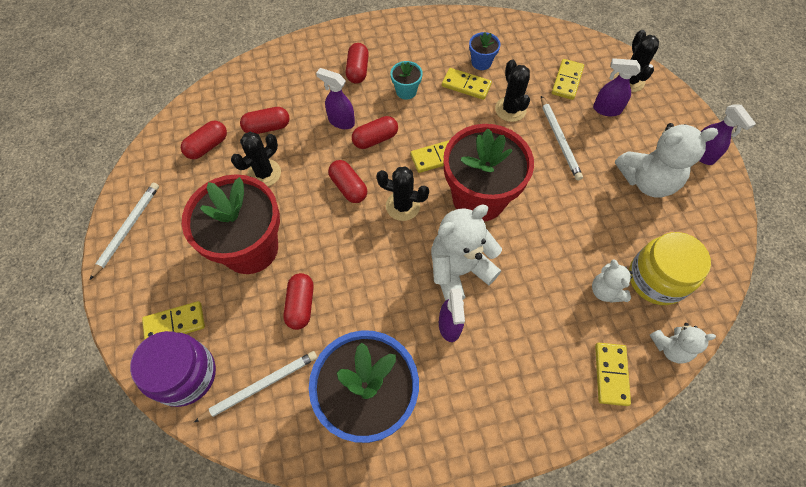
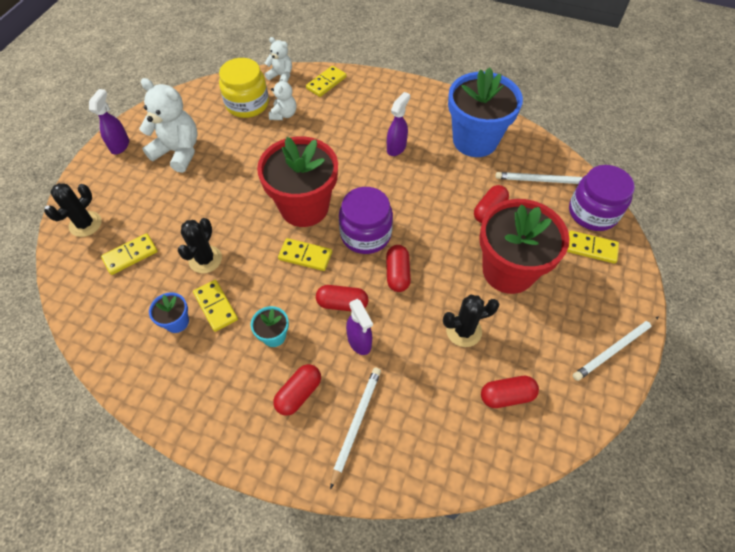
camera: 145 degrees left, 5 degrees down
(267, 127) = (435, 381): red capsule -> none
(403, 206) = (365, 234): black cactus -> purple jar
(459, 270) = (362, 172): white teddy bear -> none
(559, 139) = (198, 212): white pencil -> white pencil (356, 424)
(606, 109) = (135, 213): purple spray bottle -> none

